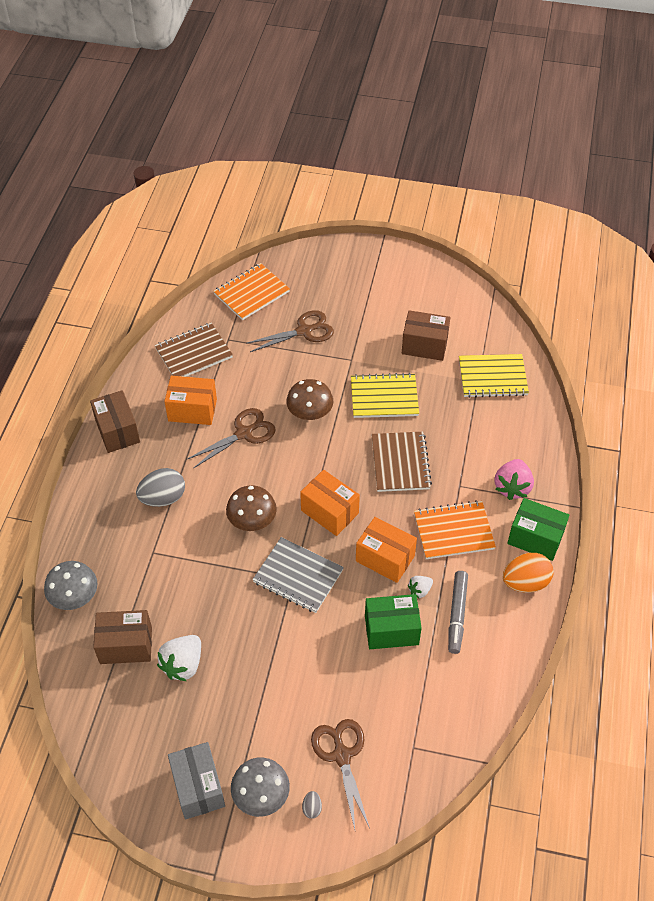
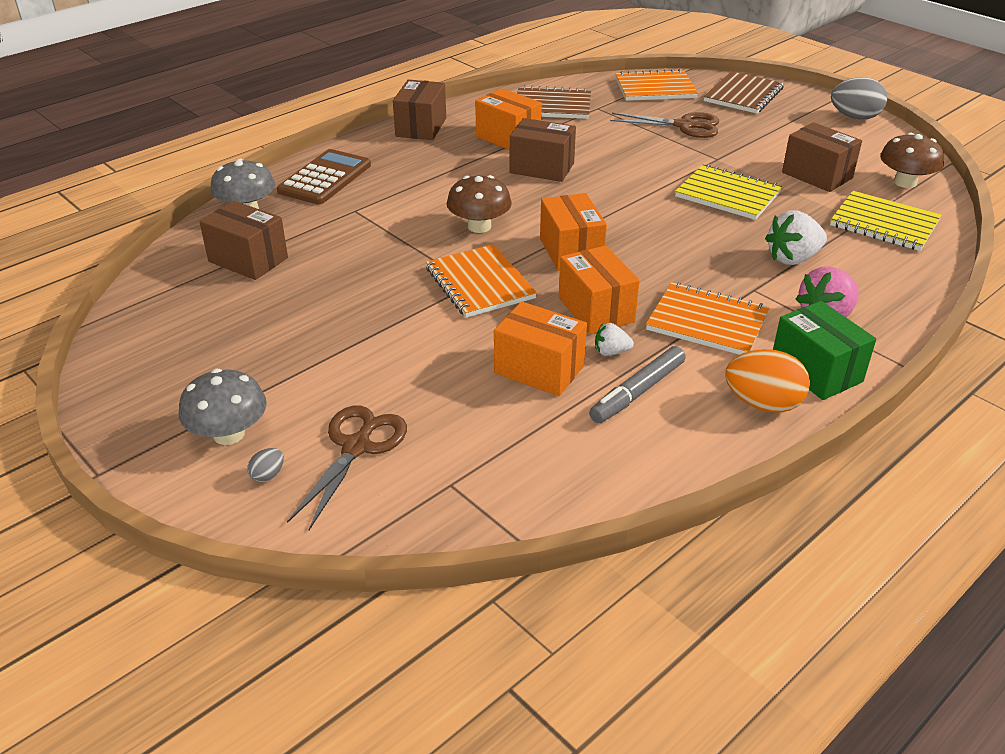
camera: 35 degrees right, 15 degrees down
(99, 530) = (325, 178): none -> brown calculator
(163, 498) = (409, 180): grey egg -> grey egg (854, 117)
(183, 665) = (282, 296): white strawberry -> white strawberry (792, 258)
(198, 787) = (176, 394): grey box -> none
(244, 433) = (542, 168): brown scissors -> brown box
(298, 576) = (480, 283): grey notebook -> orange notebook
(310, 413) = (629, 178): brown mushroom -> brown mushroom (905, 182)
(391, 630) = (539, 369): green box -> orange box
(400, 463) = (695, 246): brown notebook -> brown notebook (743, 95)

